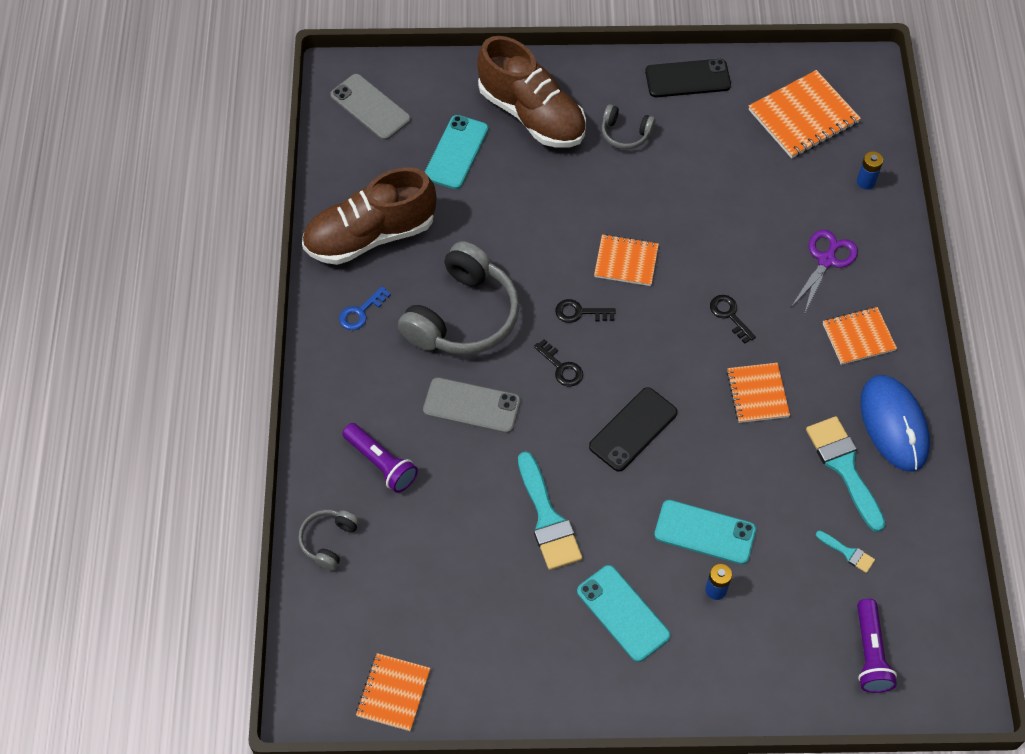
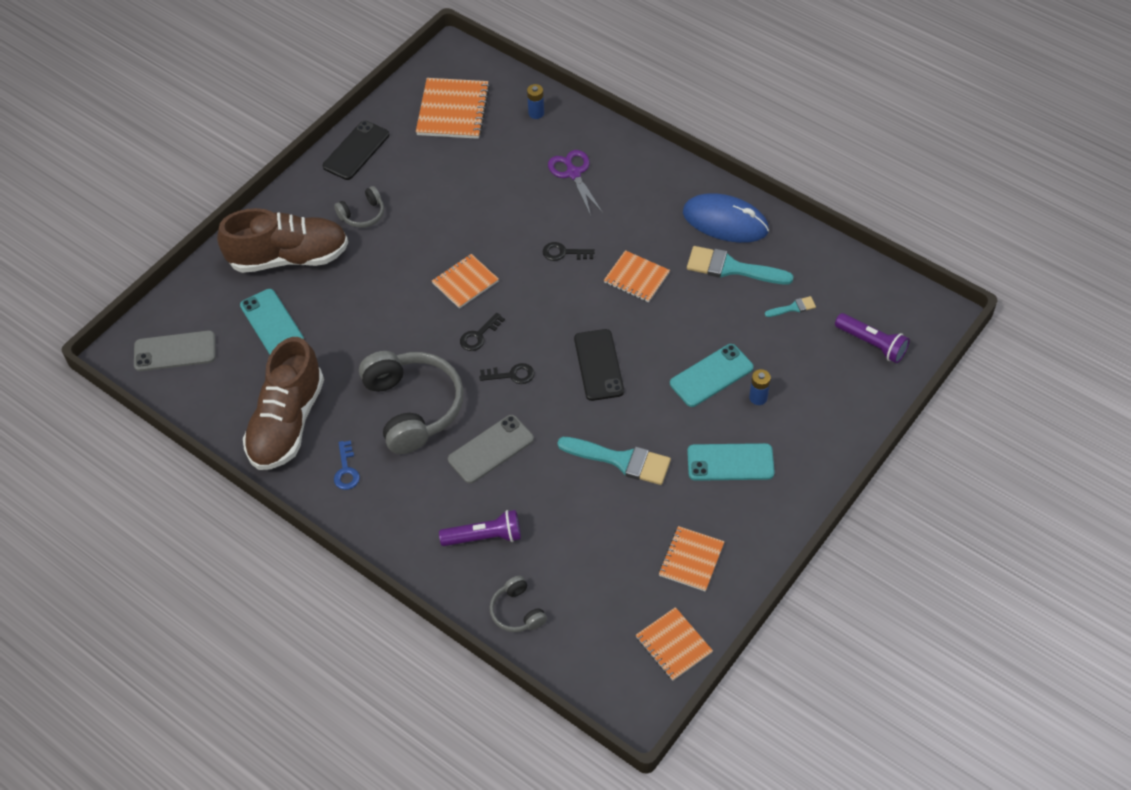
camera: 50 degrees left, 5 degrees down
(858, 337) = (646, 196): orange notebook -> orange notebook (691, 560)

